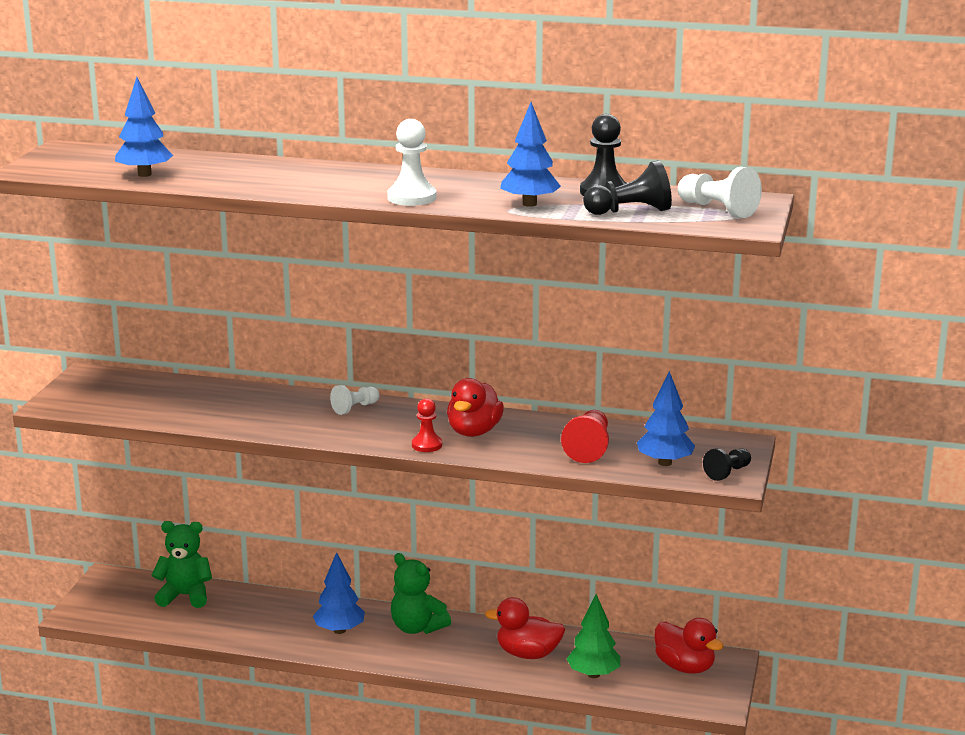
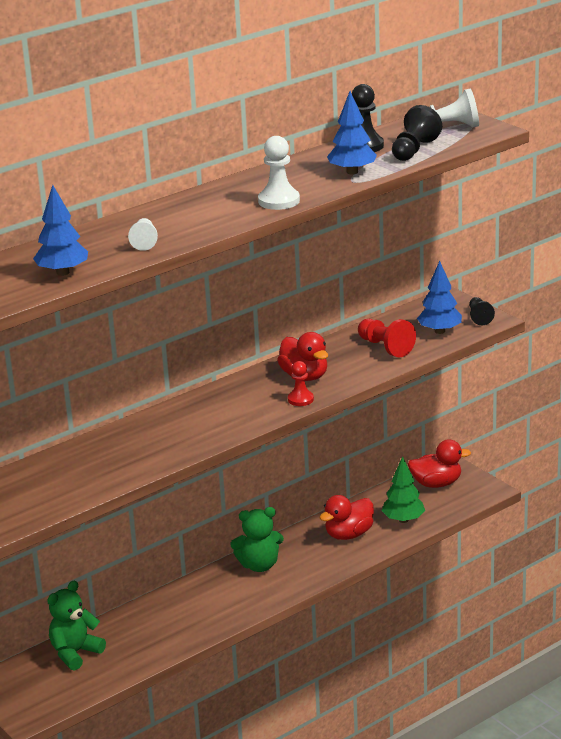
camera: 50 degrees left, 5 degrees up
(339, 630) = (219, 599): blue tree -> none
(355, 408) = (202, 406): white pawn -> white pawn (144, 242)

